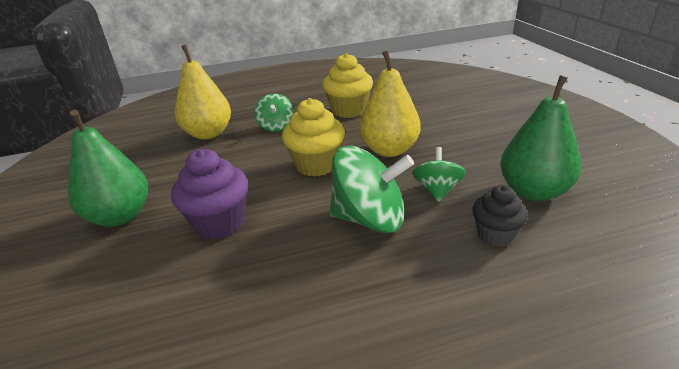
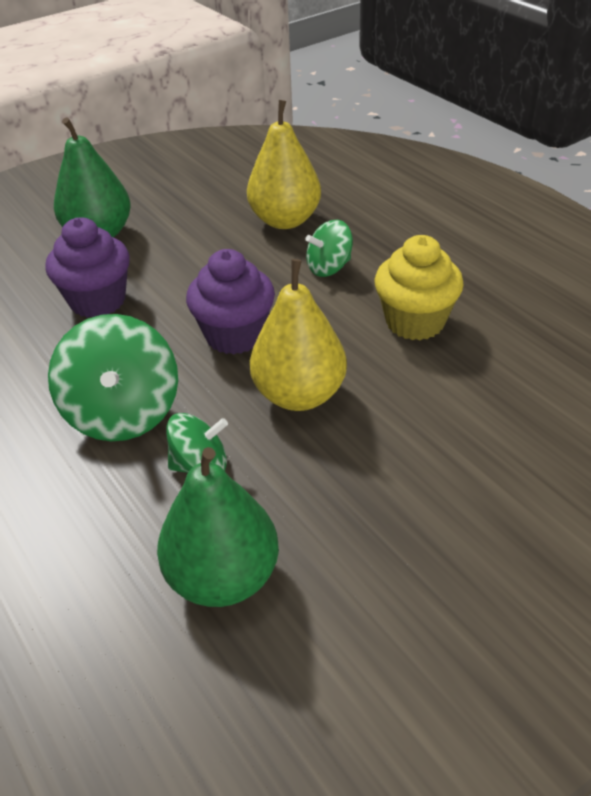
camera: 70 degrees right, 10 degrees up
(316, 165) = (235, 335): yellow cupcake -> purple cupcake
(495, 235) = (107, 537): black cupcake -> none

